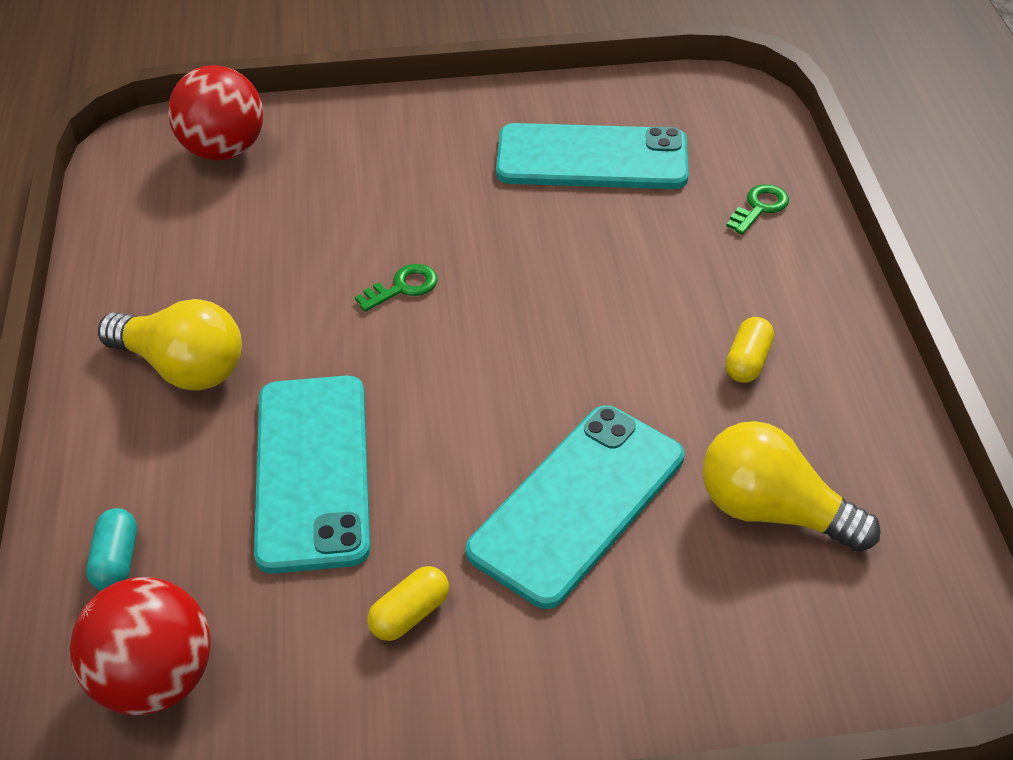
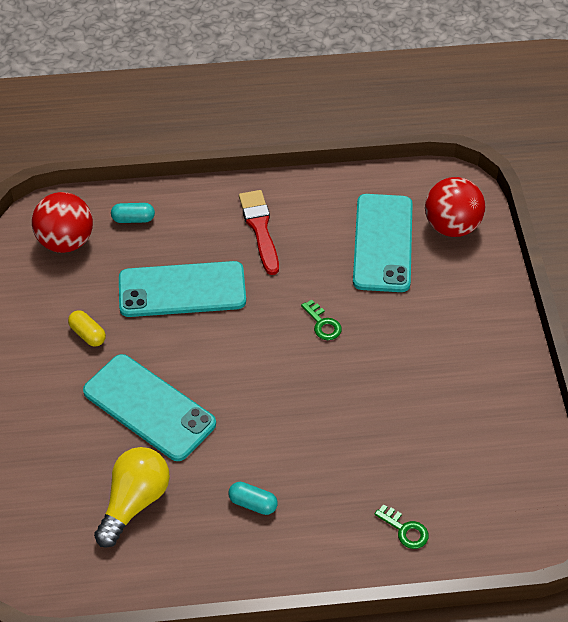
camera: 90 degrees right, 5 degrees up
(183, 367) = (260, 229): yellow light bulb -> red brush
(592, 158) = (455, 429): turquoise phone -> turquoise phone (382, 243)
(747, 361) = (253, 503): yellow capsule -> turquoise capsule

